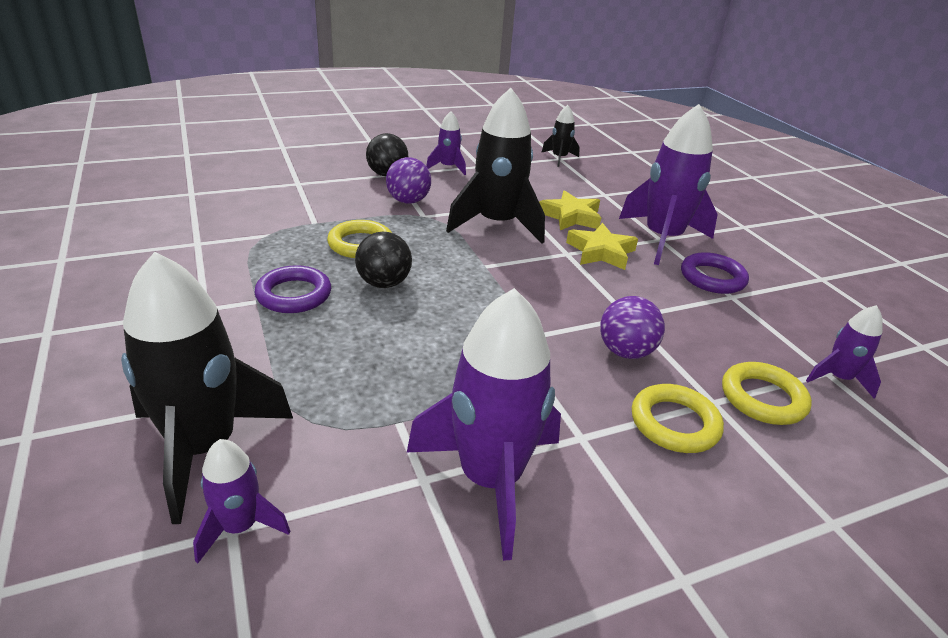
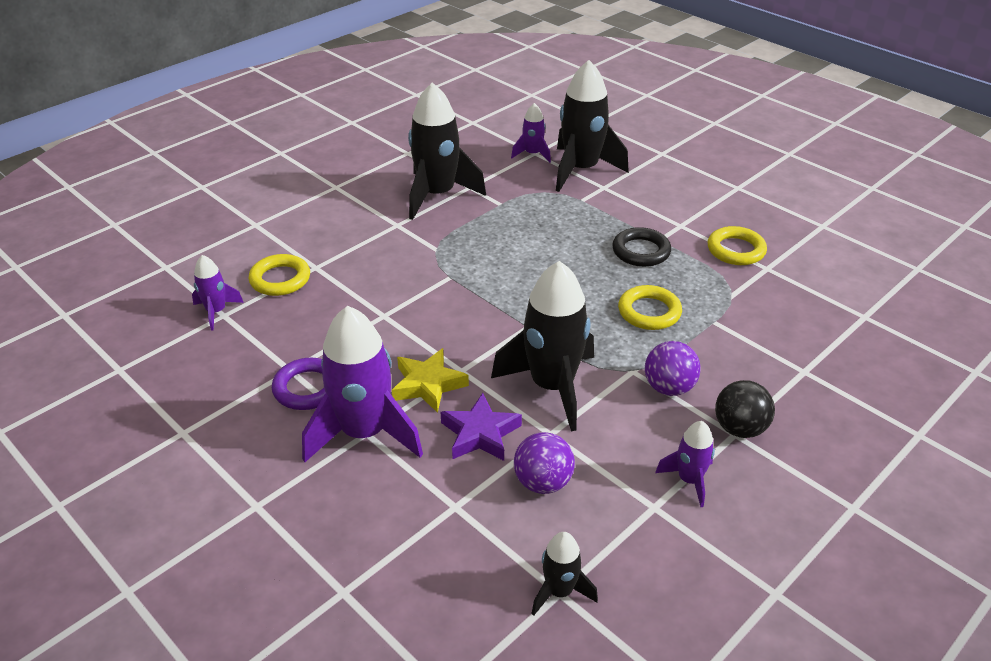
camera: 160 degrees right, 5 degrees up
(294, 295) = (641, 251): purple ring -> black ring
(384, 283) = (591, 281): black ball -> none
(490, 479) = (437, 195): purple rocket -> black rocket
(571, 217) = (480, 434): yellow star -> purple star
(625, 351) = (381, 283): purple ball -> purple ball (543, 482)
(674, 423) = (342, 247): yellow ring -> yellow ring (736, 250)

